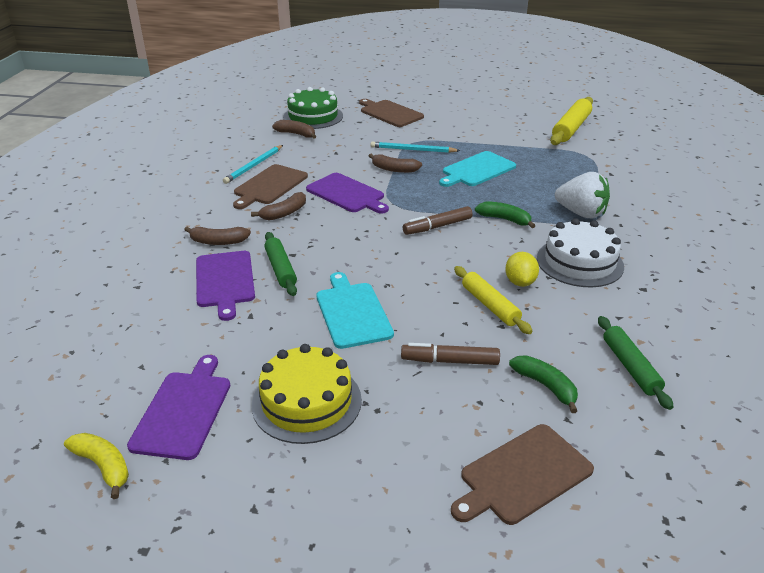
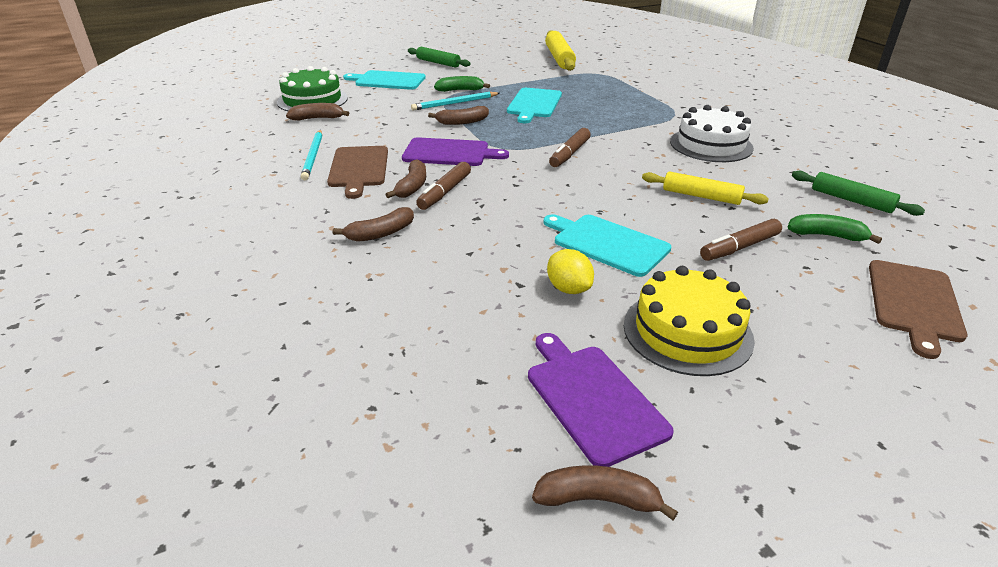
camera: 35 degrees left, 0 degrees up
(103, 466) = (598, 499): yellow banana -> brown banana
(225, 281) = (445, 265): purple cutting board -> none
(280, 269) = (485, 234): green rolling pin -> green rolling pin (438, 63)
(299, 226) = (445, 192): none -> brown marker
(390, 113) = (388, 80): brown cutting board -> turquoise cutting board
(504, 219) = (612, 133): green banana -> green banana (460, 90)
(520, 282) = (695, 172): yellow lemon -> yellow lemon (568, 289)
(581, 213) = (659, 112): white strawberry -> none

